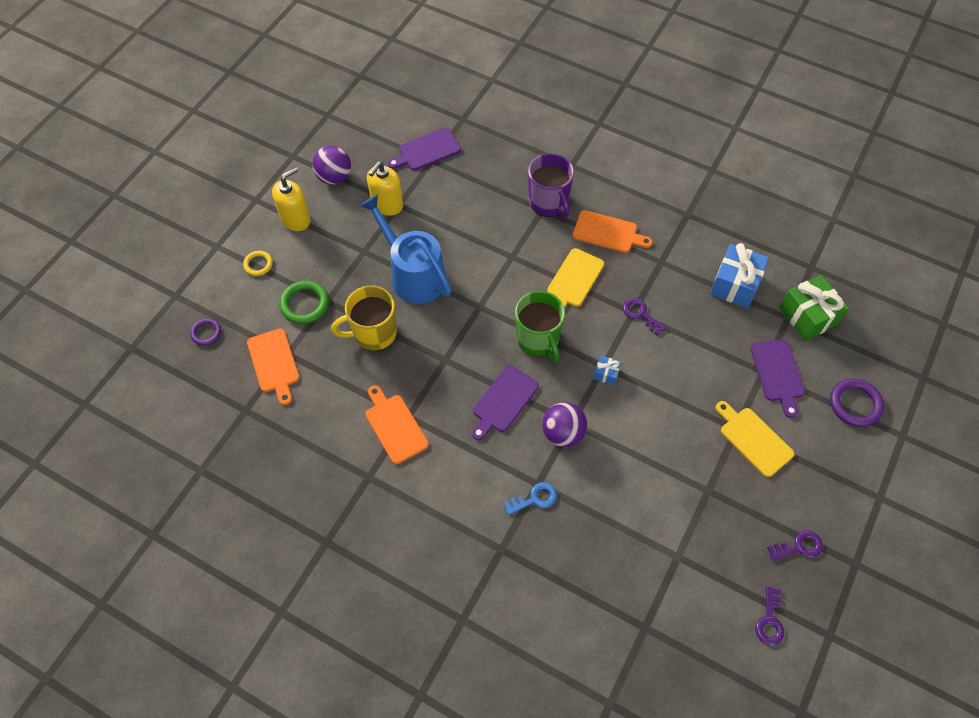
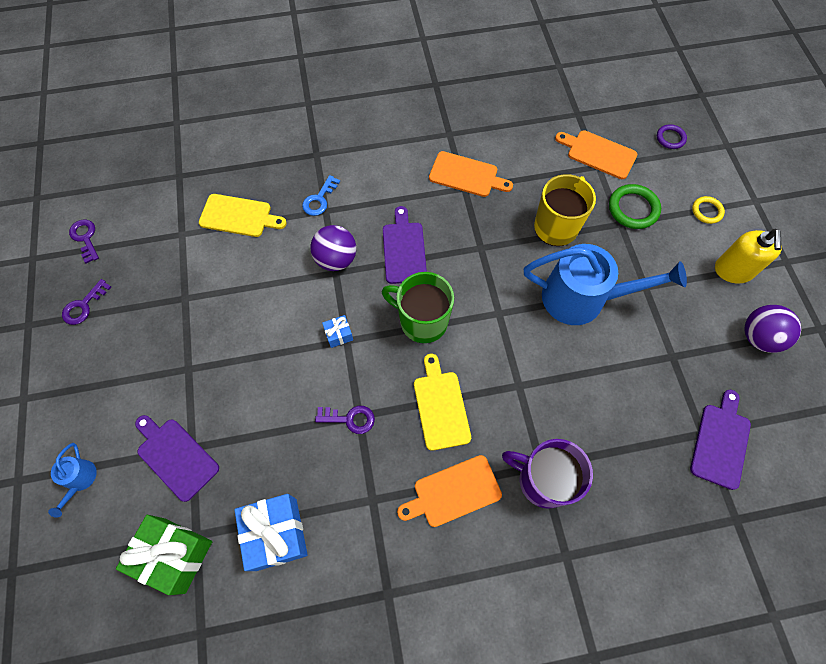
camera: 140 degrees right, 5 degrees up
(387, 205) = (681, 347): yellow soap dispenser -> none
(753, 439) = (167, 370): yellow cutting board -> yellow cutting board (239, 216)
(855, 404) = (80, 480): purple ring -> blue watering can

